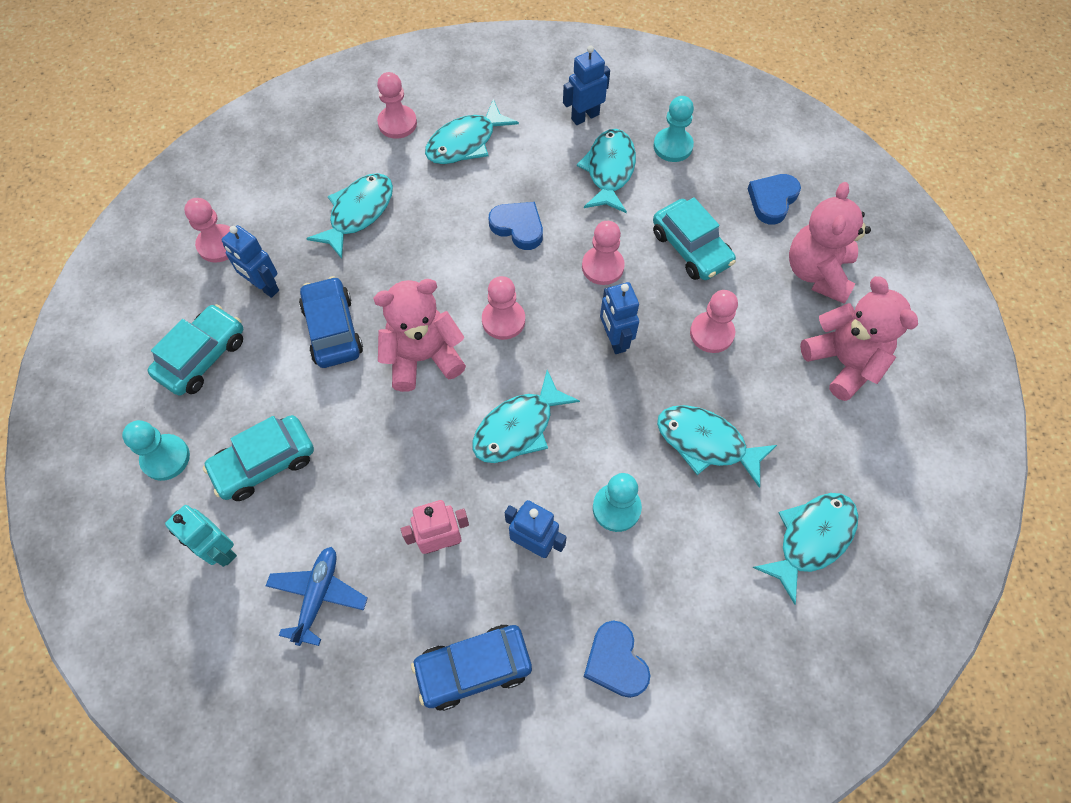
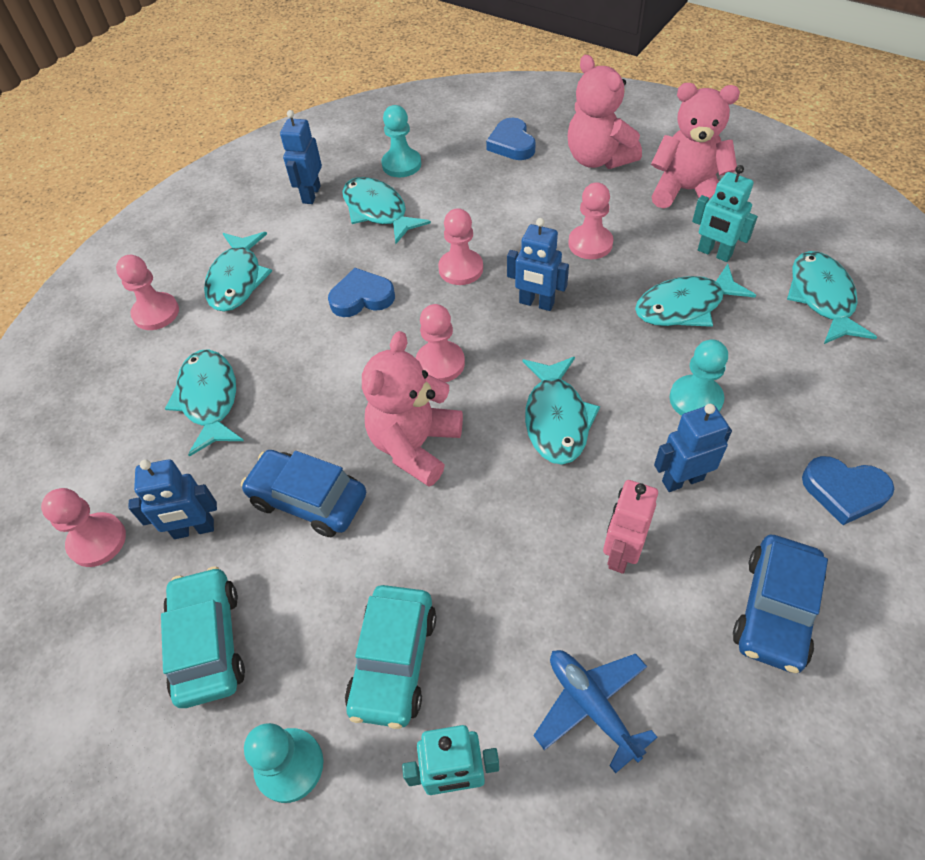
camera: 45 degrees left, 10 degrees down
(691, 248) = (502, 209): turquoise car -> none
(787, 428) = (714, 253): none -> turquoise robot

